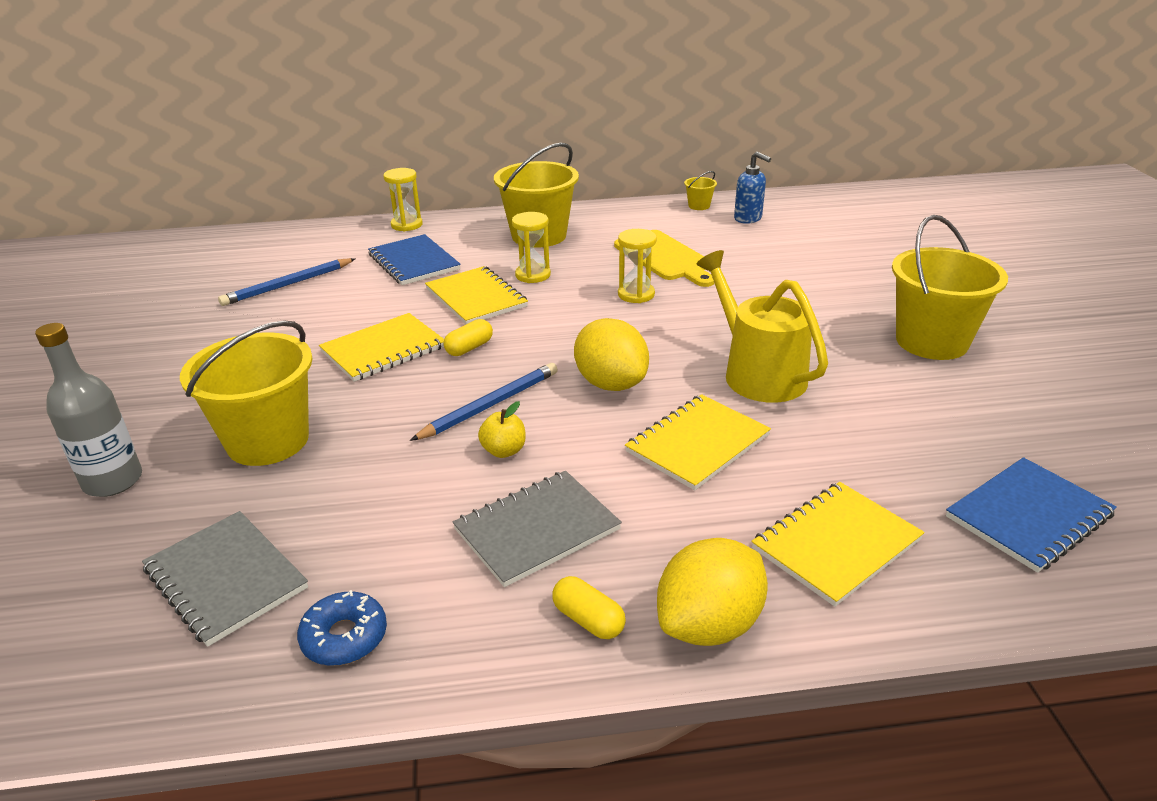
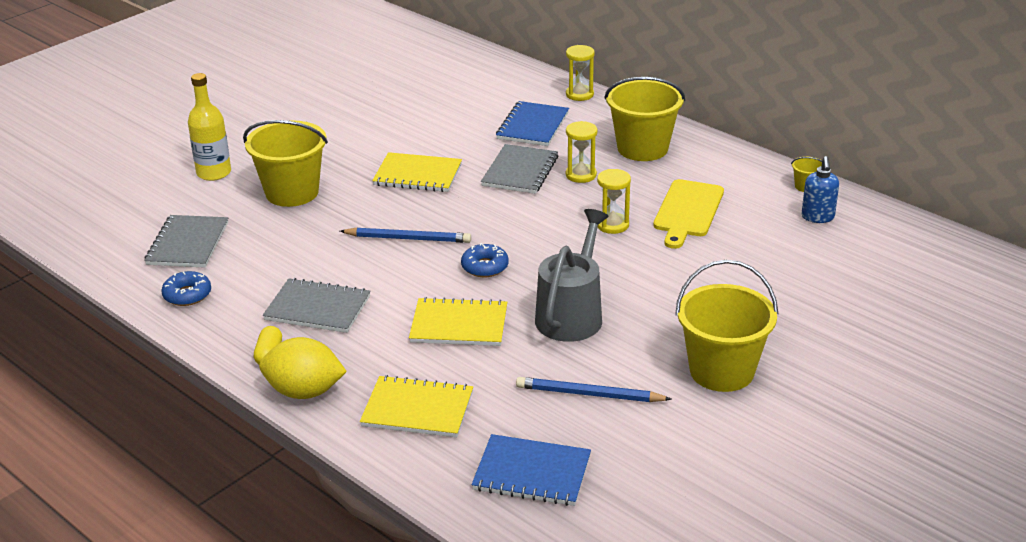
camera: 50 degrees right, 0 degrees up
(113, 481) = (214, 173): grey bottle -> yellow bottle
(288, 285) = (443, 104): blue pencil -> blue pencil (589, 394)
(469, 348) = (458, 200): yellow capsule -> none
(476, 298) = (520, 171): yellow notebook -> grey notebook
(504, 451) = (371, 265): yellow apple -> none
(611, 383) = (485, 267): yellow lemon -> blue donut
(758, 373) = (572, 315): yellow watering can -> grey watering can

